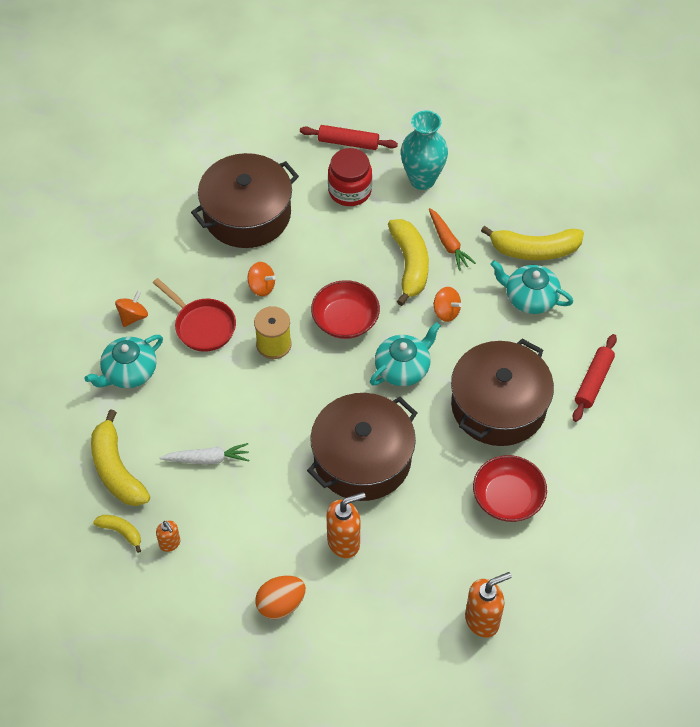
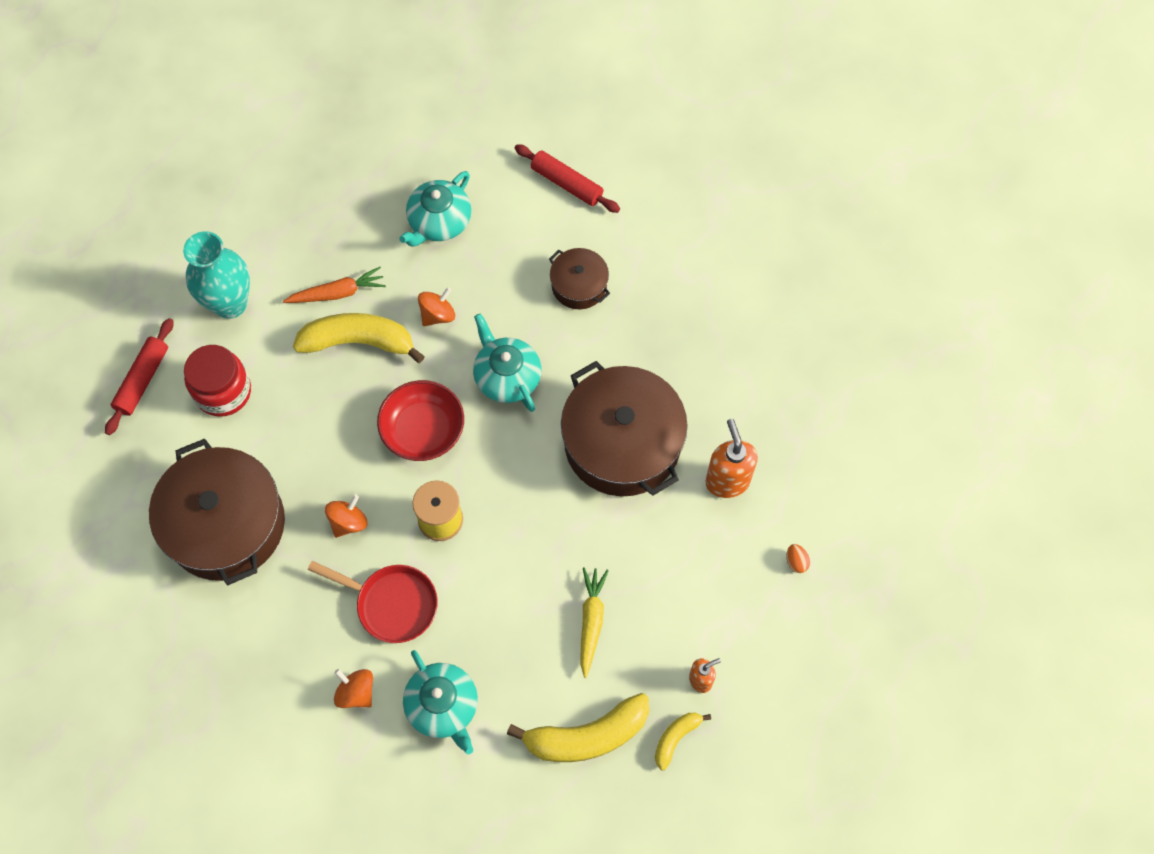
camera: 80 degrees left, 10 degrees up
(202, 326) = (392, 604): red pan -> red pan turned 60 degrees clockwise
(207, 459) = (591, 621): white carrot -> yellow carrot
(281, 604) = (796, 562): orange egg -> orange egg, size x0.49
(482, 620) = (840, 356): orange soap dispenser -> none
(498, 406) = (579, 285): brown pot -> brown pot, size x0.50
(507, 498) = (698, 300): red bowl -> none
(534, 250) = (372, 202): yellow banana -> none

